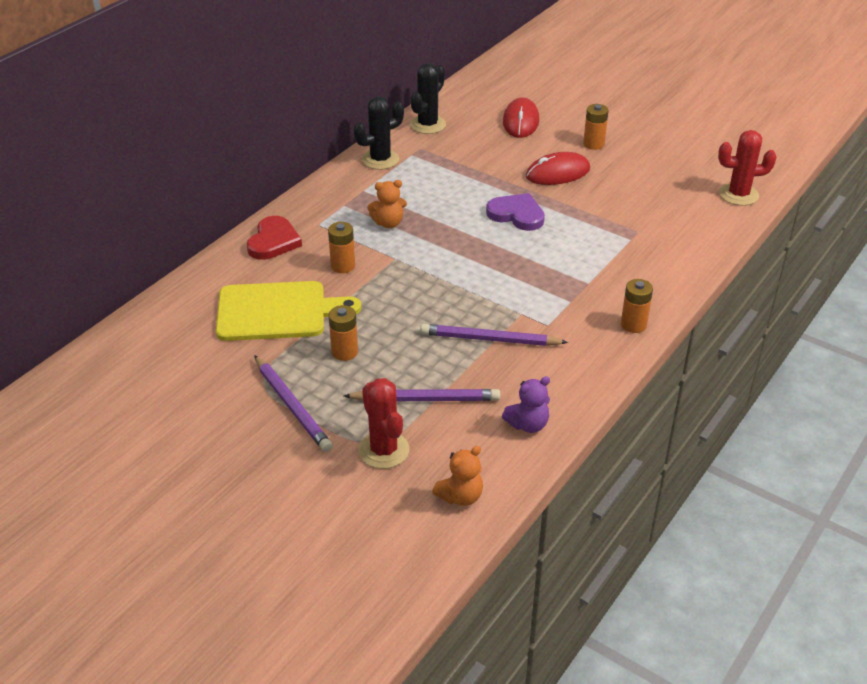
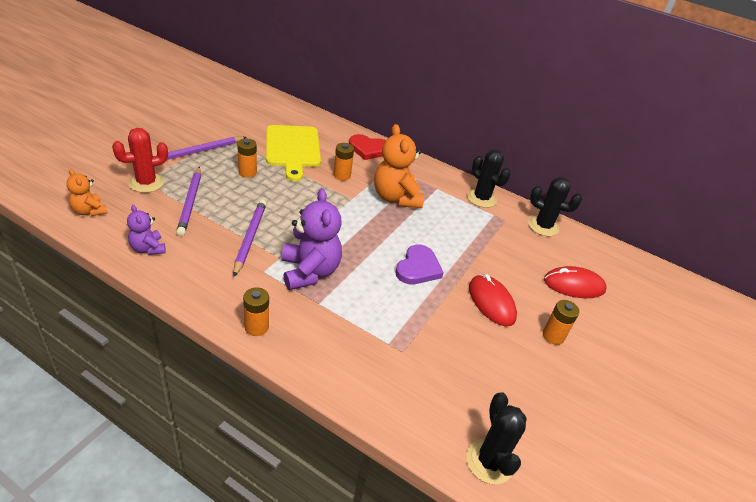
camera: 80 degrees right, 0 degrees up
(388, 223) = (396, 198): orange teddy bear -> orange teddy bear, size x1.82
(540, 290) = (310, 272): none -> purple teddy bear
(738, 195) = (489, 461): red cactus -> black cactus

